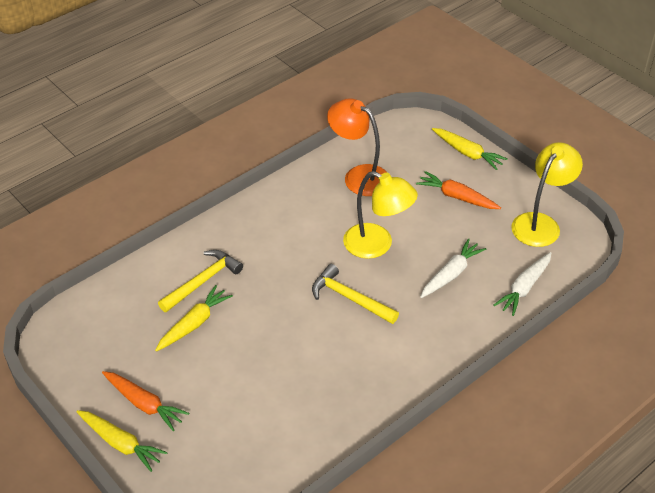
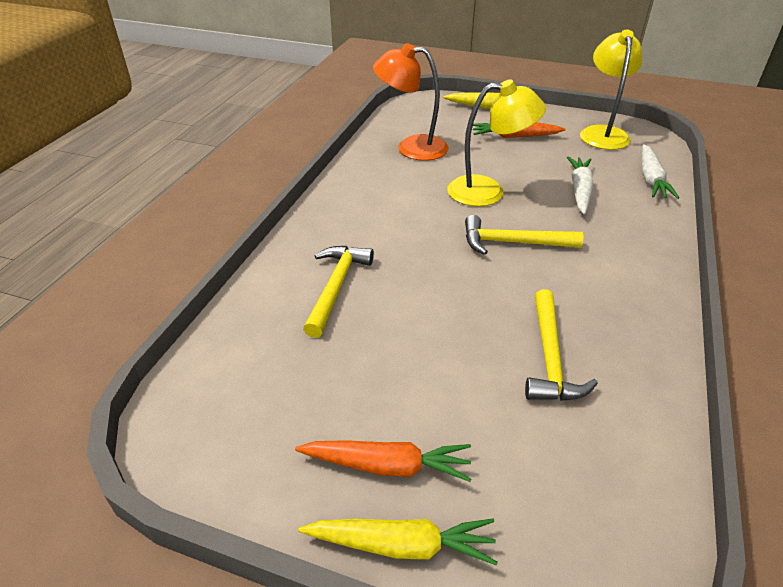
camera: 30 degrees left, 5 degrees down
(194, 324) = (366, 335): yellow carrot -> none
(288, 389) = (550, 358): none -> yellow hammer

